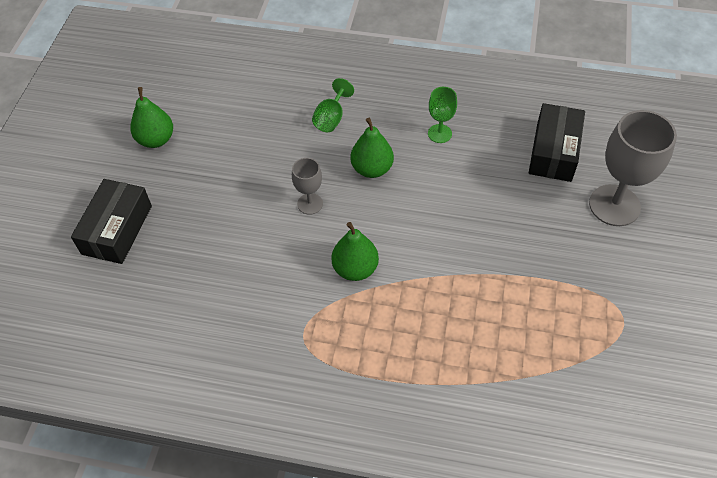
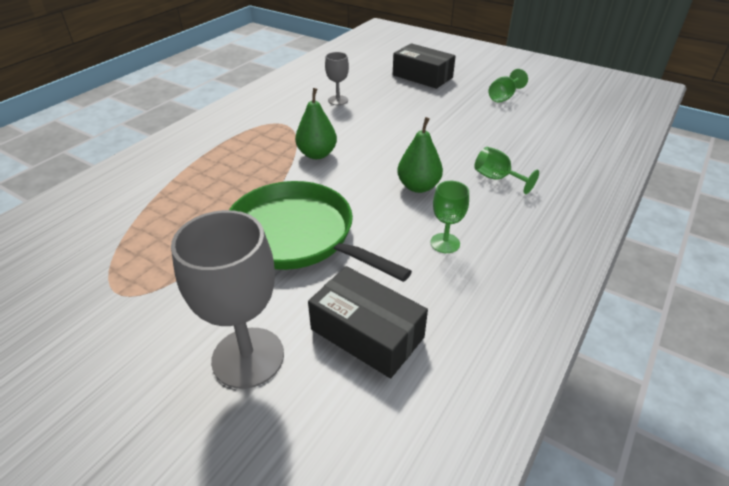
camera: 110 degrees right, 15 degrees down
(156, 140) = (503, 97): green pear -> green goblet
(310, 204) = (397, 147): grey goblet -> grey goblet (338, 100)
(487, 230) = (297, 235): none -> green pan

